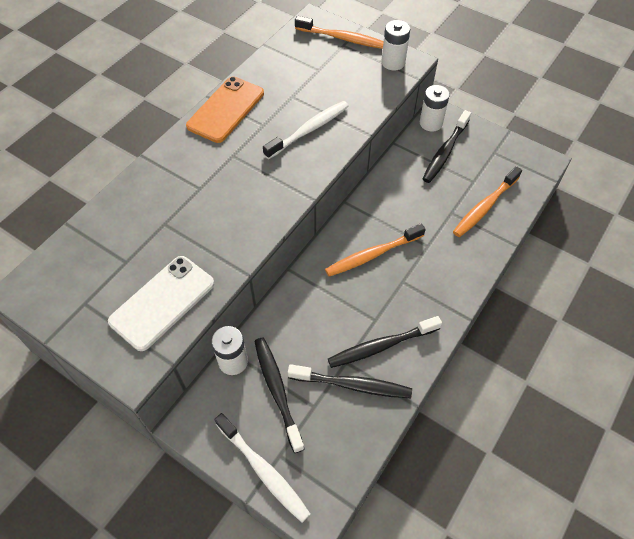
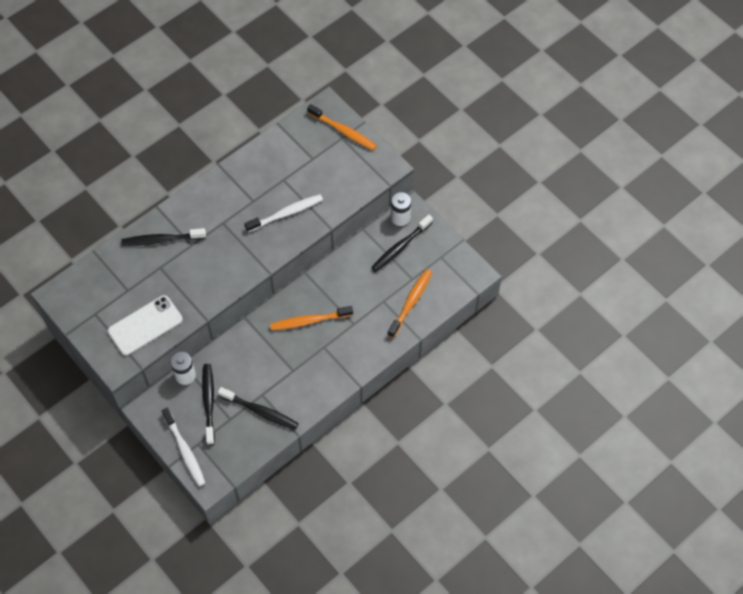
camera: 15 degrees right, 5 degrees up
(226, 109) = (229, 180): orange phone -> none
(381, 346) = (290, 390): black toothbrush -> black toothbrush (162, 240)
(393, 62) = (375, 165): white battery -> none
(485, 207) = (410, 302): orange toothbrush -> orange toothbrush turned 150 degrees clockwise

